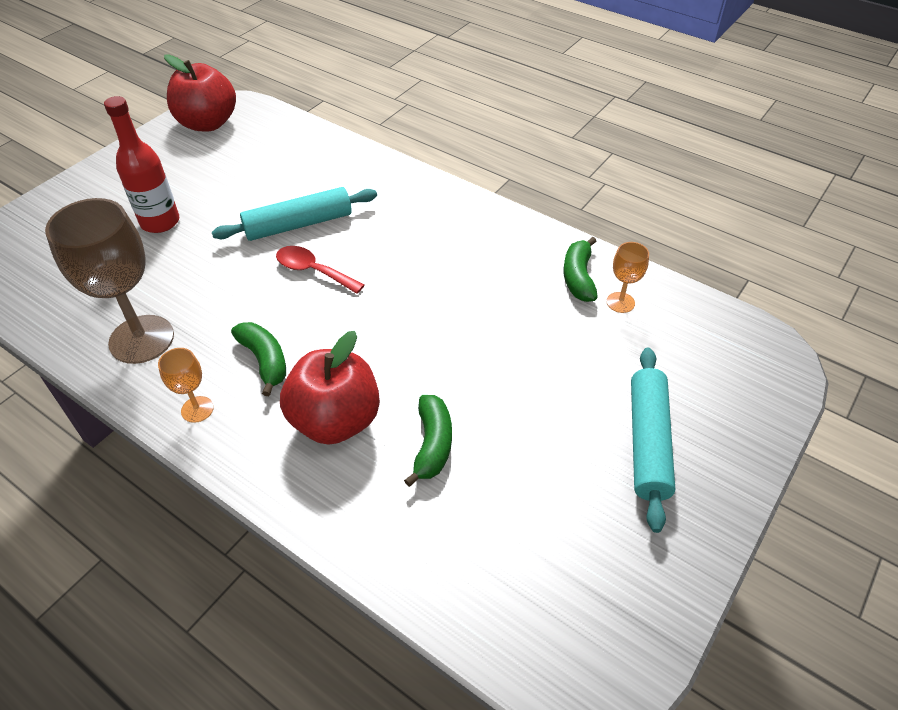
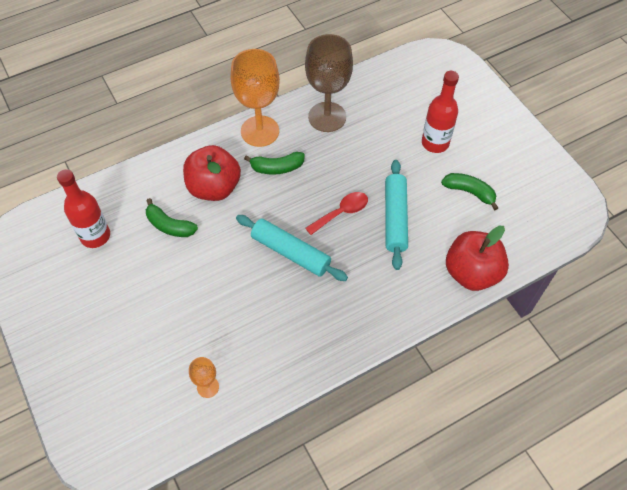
camera: 115 degrees right, 10 degrees up
(197, 409) = (260, 131): orange goblet -> orange goblet, size x2.14
(208, 123) = (554, 194): red apple -> red apple (471, 273)
(508, 537) = (95, 236): none -> red bottle
(578, 277) = (247, 373): green banana -> green banana (469, 192)
(647, 442) = (99, 334): turquoise rolling pin -> turquoise rolling pin (291, 252)

